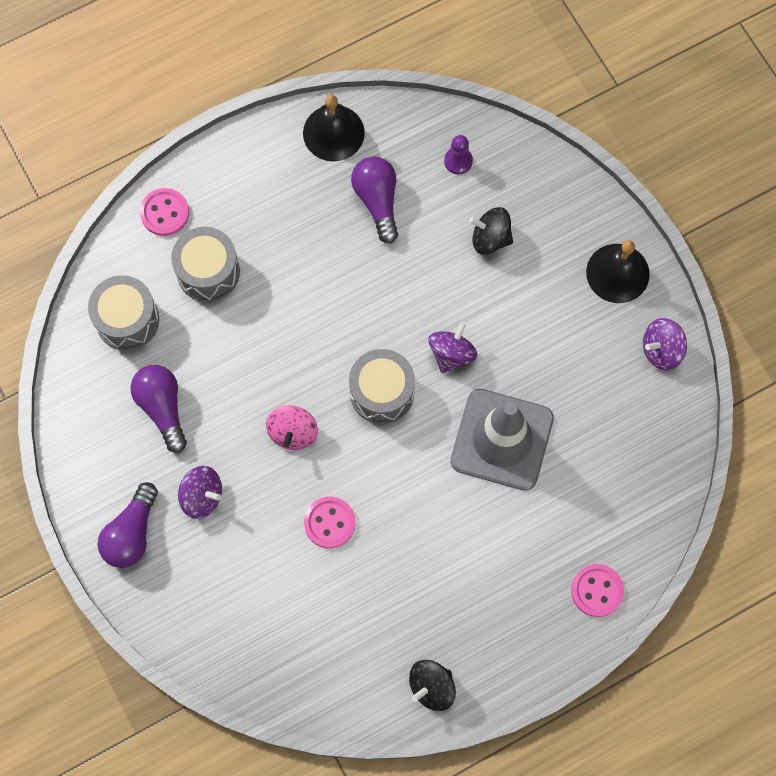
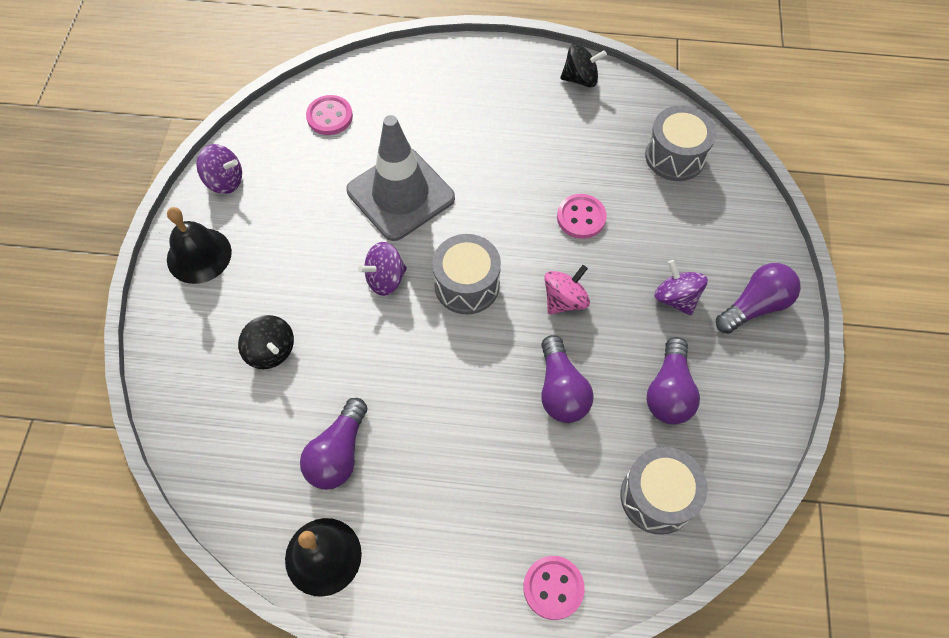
camera: 145 degrees left, 10 degrees down
(208, 272) = (548, 493): grey drum -> grey drum (675, 156)
(247, 354) = (561, 390): none -> purple light bulb
(458, 161) = (234, 441): purple pawn -> none
(597, 591) = (418, 67): pink button -> pink button (329, 117)

